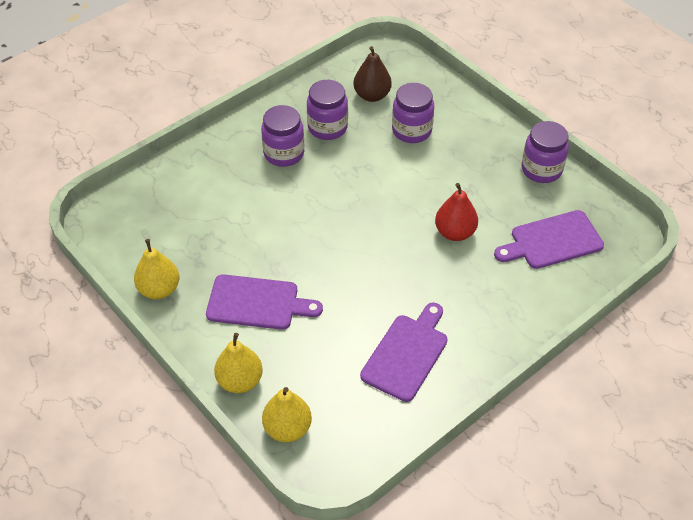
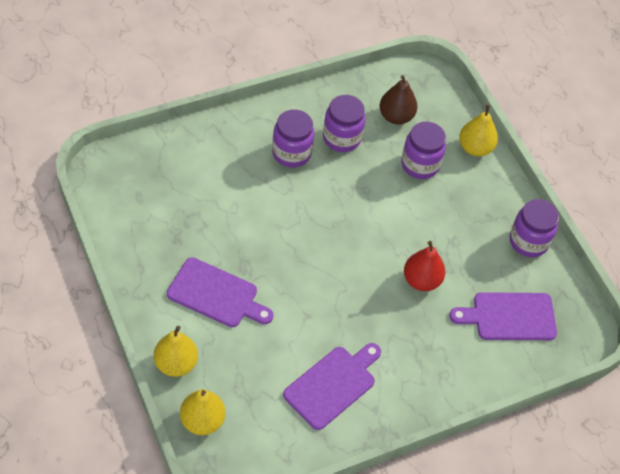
camera: 10 degrees right, 5 degrees up
(159, 289) = (134, 254): yellow pear -> yellow pear (475, 148)

